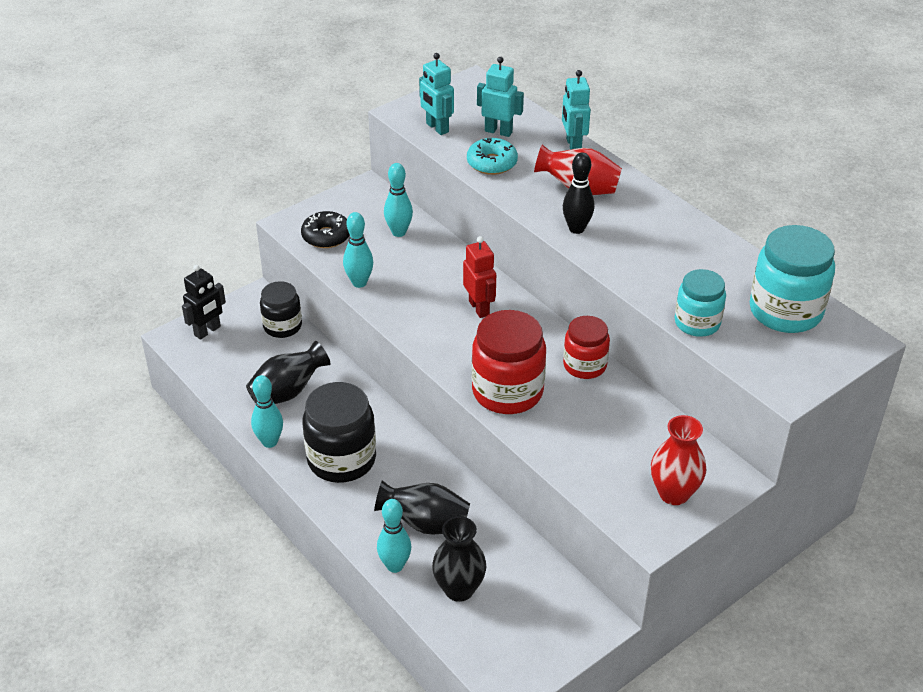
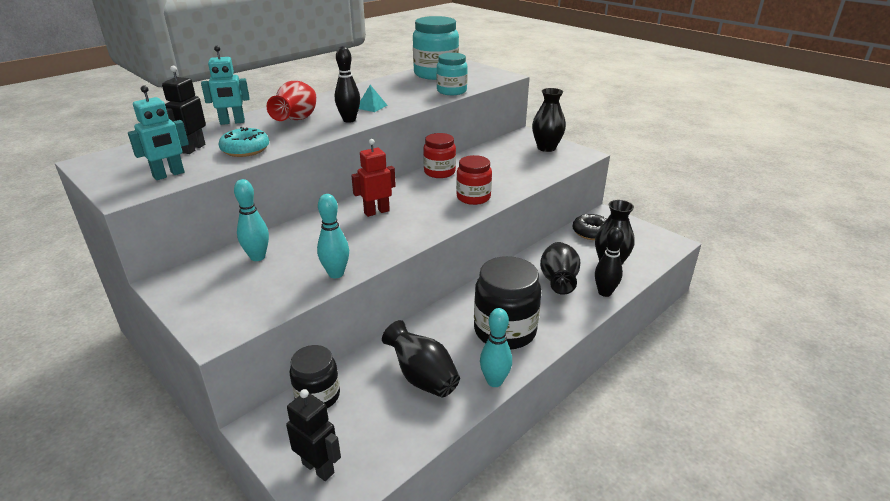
camera: 95 degrees left, 10 degrees down
(326, 236) = (250, 302): black donut -> black donut (591, 232)
(395, 566) = (604, 292): turquoise bowling pin -> black bowling pin
(498, 131) = (193, 148): turquoise robot -> black robot
(507, 391) = (473, 197): red jar -> red jar, size x0.62
(627, 246) = (371, 106): none -> turquoise pyramid
(674, 493) = (546, 148): red vase -> black vase

